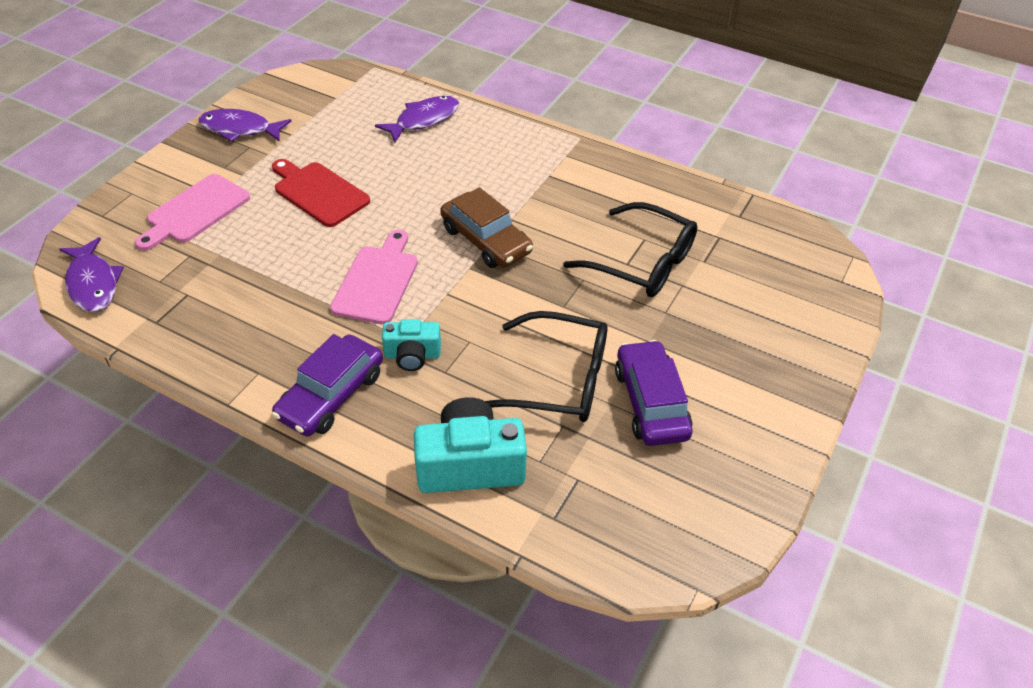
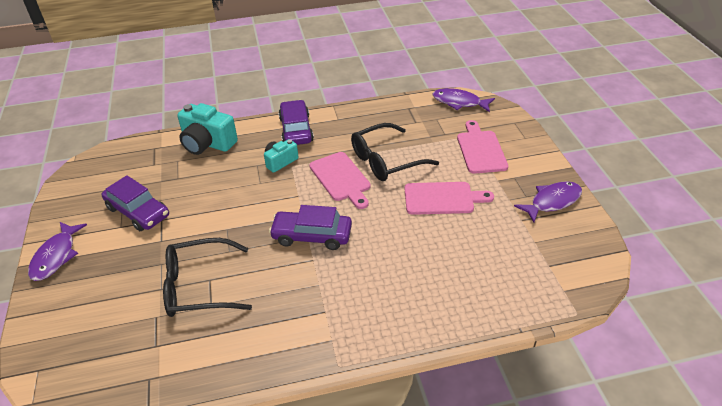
camera: 140 degrees right, 5 degrees down
(319, 192) = (442, 198): red cutting board -> pink cutting board
(423, 120) = (467, 293): purple fish -> purple fish (56, 256)
(470, 464) = (207, 143): turquoise camera -> turquoise camera turned 75 degrees clockwise
(486, 240) = (312, 236): brown car -> purple car
(558, 380) = (196, 193): black glasses -> black glasses (386, 160)

